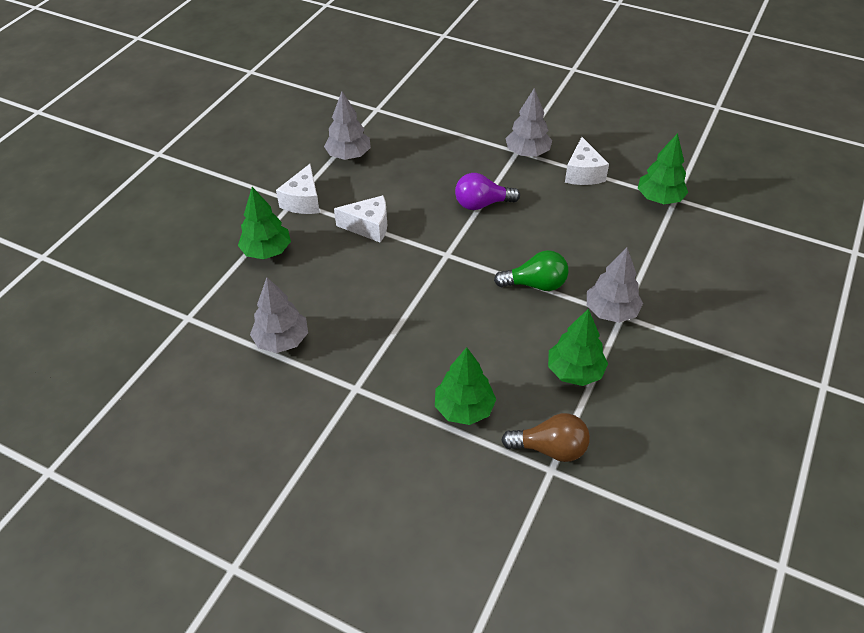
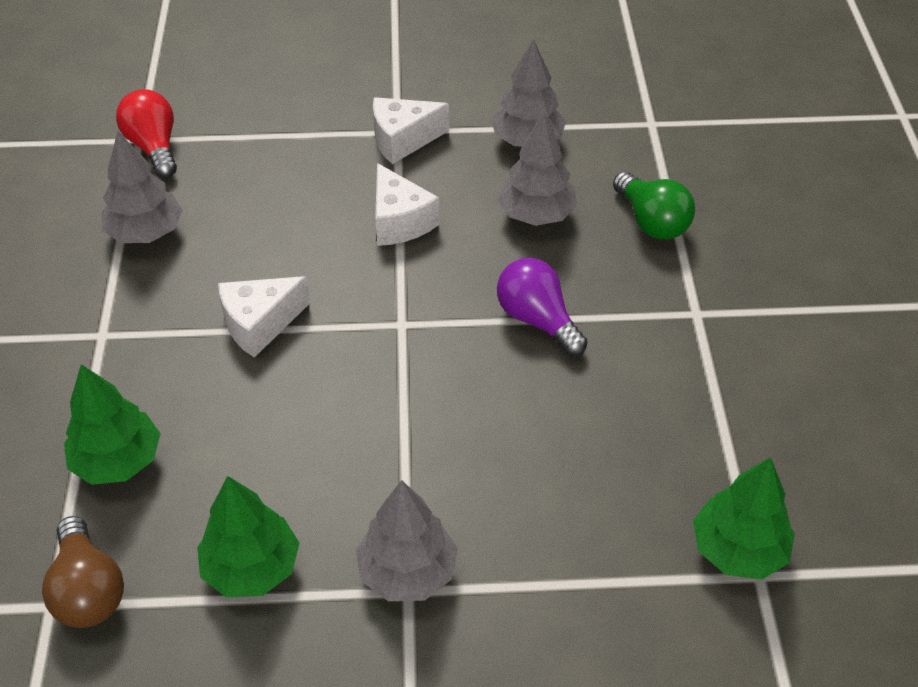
camera: 60 degrees right, 0 degrees up
(203, 312) = (154, 147): none -> red light bulb
(267, 251) = (289, 150): green tree -> none
(527, 153) = (703, 327): grey tree -> grey tree (536, 214)
(535, 284) = (406, 451): green light bulb -> green light bulb (651, 222)
(583, 173) = (714, 417): white cheese -> white cheese (260, 324)

